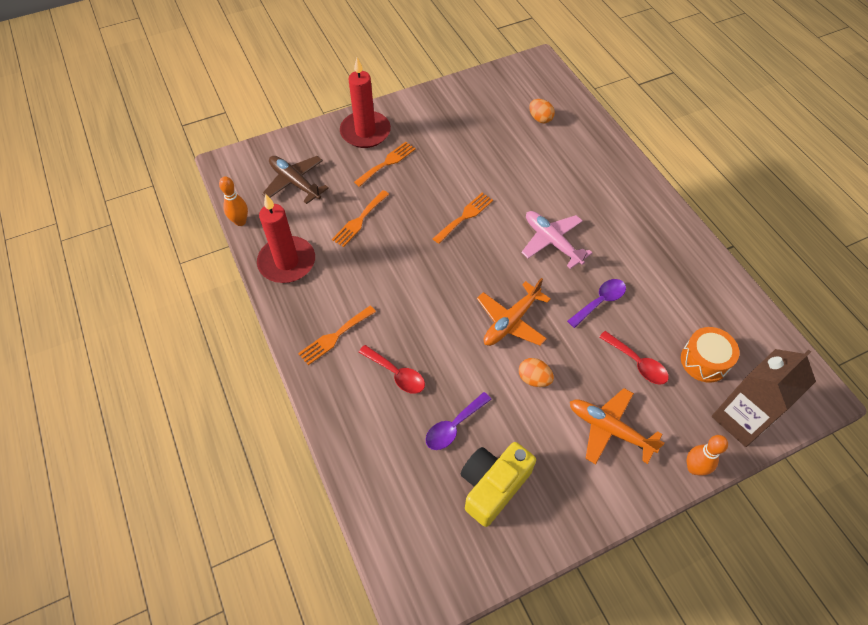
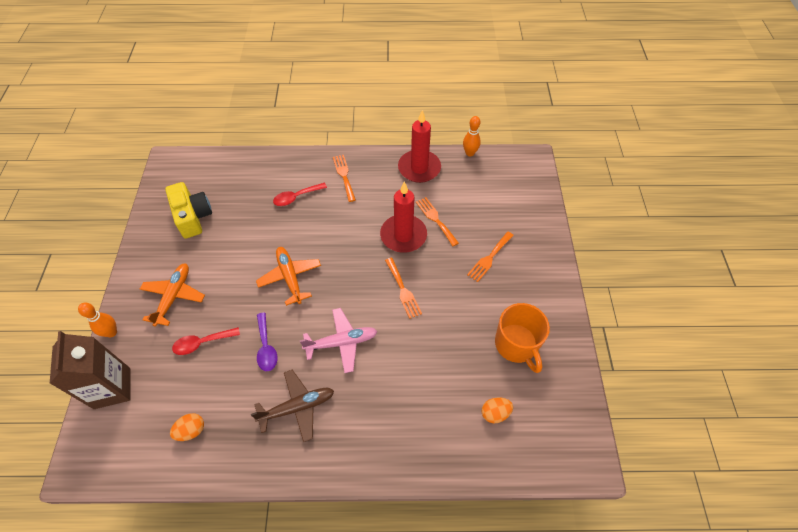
camera: 115 degrees right, 0 degrees up
(295, 182) = (494, 192): brown plane -> brown plane (297, 407)
(365, 132) = (534, 255): red candle -> red candle (403, 235)
(387, 163) = (489, 258): orange fork -> orange fork turned 60 degrees clockwise
(454, 426) = (241, 213): purple spoon -> none
(470, 121) = (516, 345): none -> orange mug
(534, 379) = (239, 270): orange egg -> orange egg (191, 430)
(609, 429) = (174, 296): orange plane -> orange plane turned 45 degrees counterclockwise
(704, 361) = (168, 394): orange drum -> none

